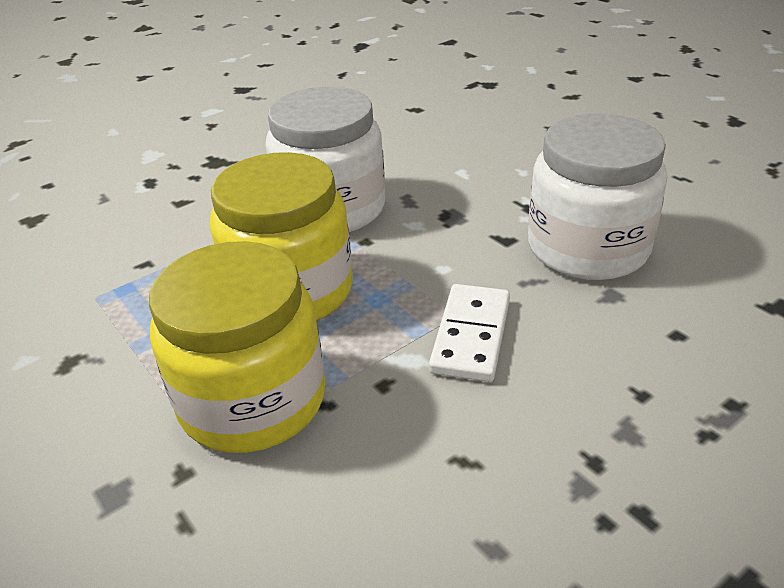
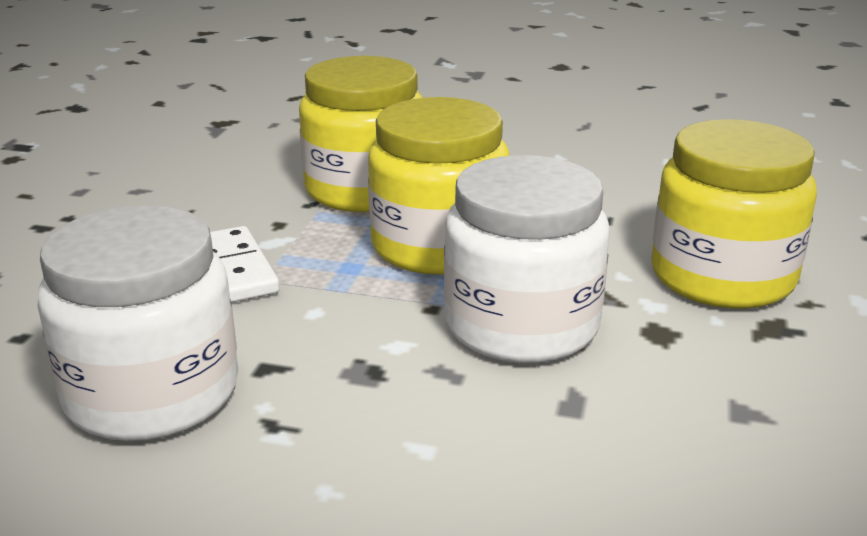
camera: 140 degrees right, 10 degrees down
(177, 194) = (722, 276): none -> yellow jar

